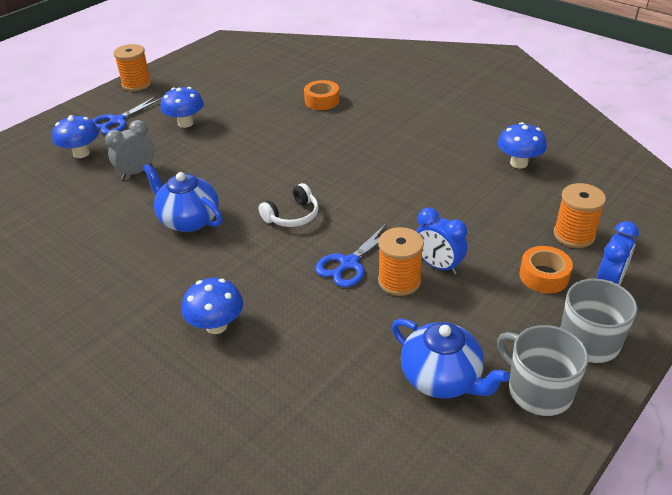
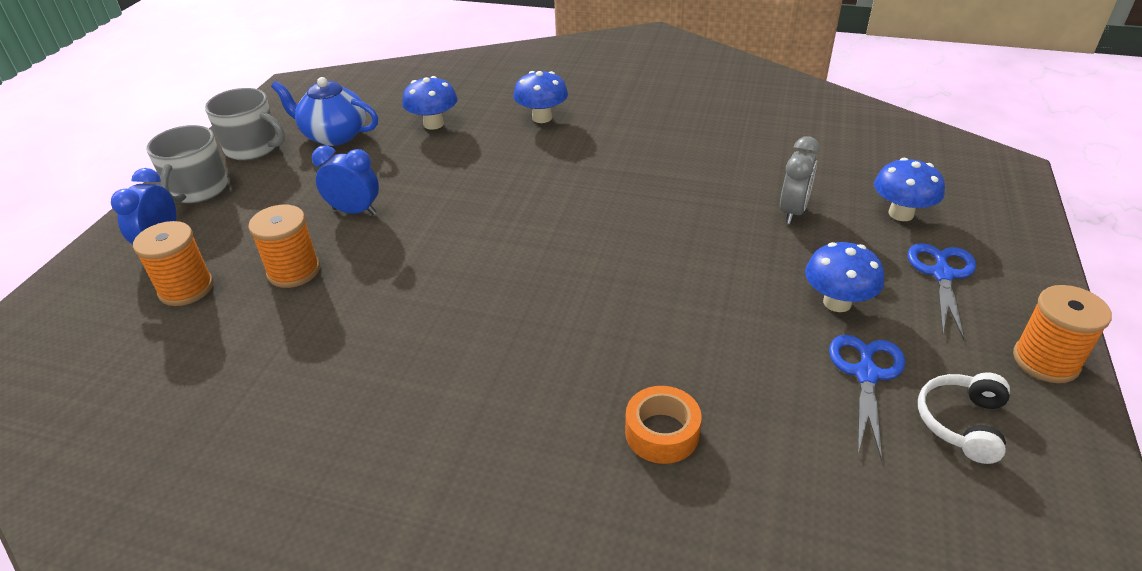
camera: 155 degrees right, 0 degrees up
(188, 220) = (660, 181): blue teapot -> none
(292, 216) = (548, 216): white headphones -> white headphones (961, 423)
(349, 263) = (452, 189): blue scissors -> blue scissors (866, 374)
(399, 281) = (392, 188): orange spool -> orange spool (294, 271)
(518, 163) = (250, 388): blue mushroom -> blue mushroom (433, 124)
(544, 276) = (234, 232): orange tape -> none

